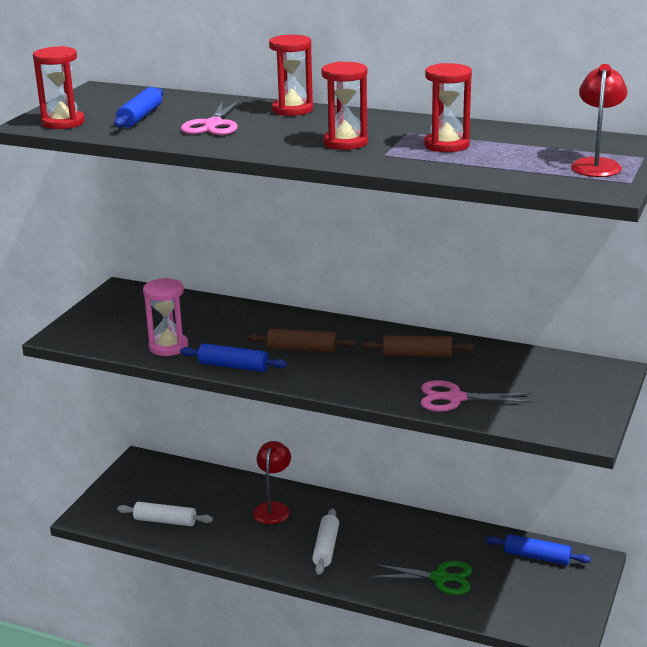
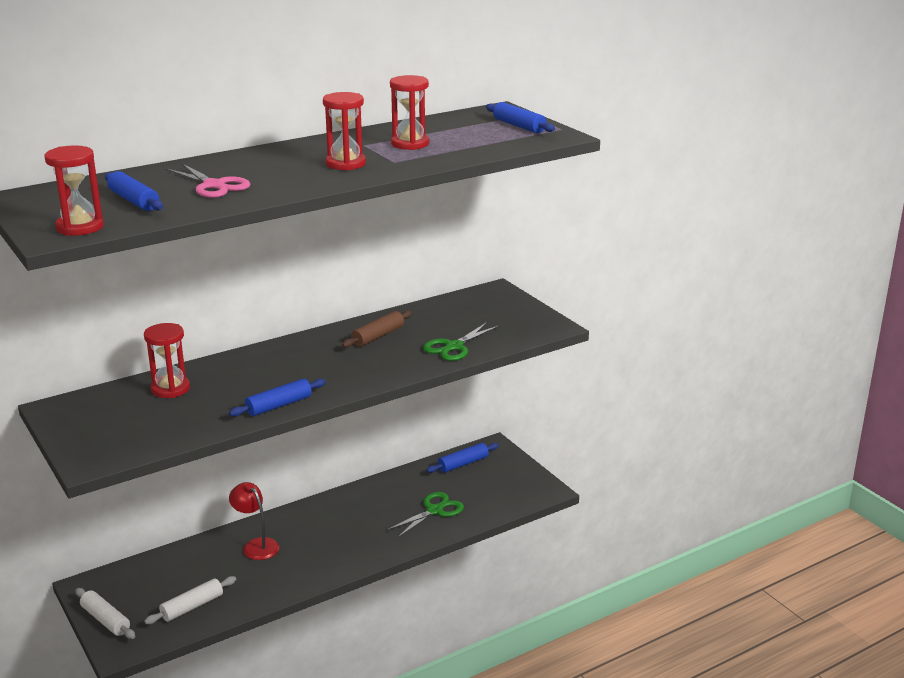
camera: 55 degrees left, 0 degrees up
(168, 347) = (199, 421): pink hourglass -> none
(292, 110) = (237, 158): red hourglass -> red hourglass (170, 389)
(301, 349) = (298, 371): brown rolling pin -> none
(326, 548) = (338, 542): white rolling pin -> white rolling pin (106, 620)
(455, 398) = (454, 347): pink scissors -> green scissors
(596, 164) = (518, 126): red lamp -> blue rolling pin

